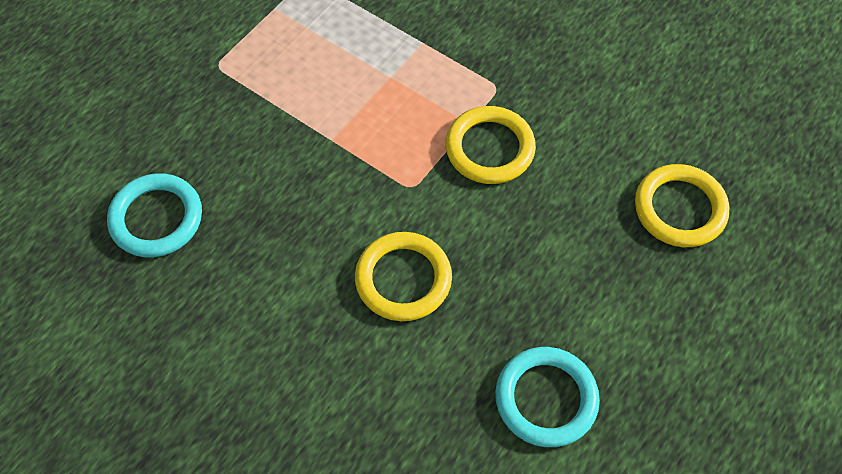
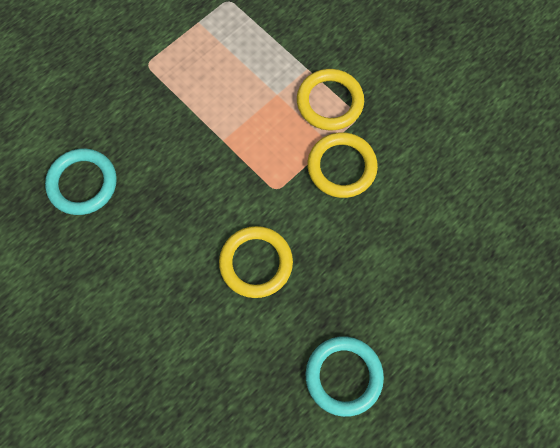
camera: 10 degrees right, 10 degrees up
(679, 209) = (478, 241): yellow ring -> yellow ring (330, 102)

